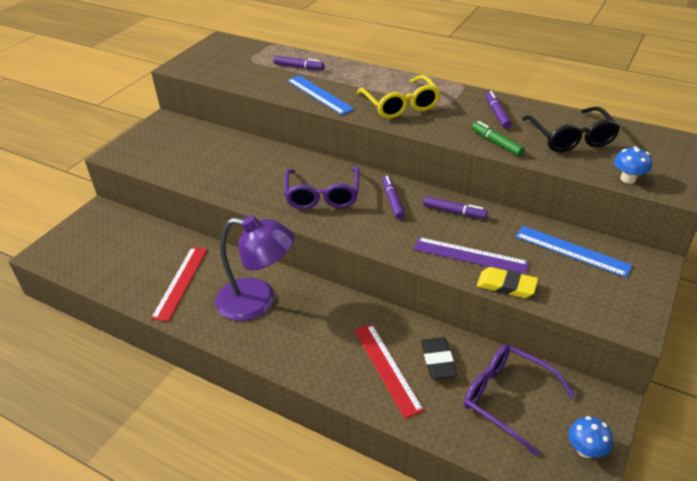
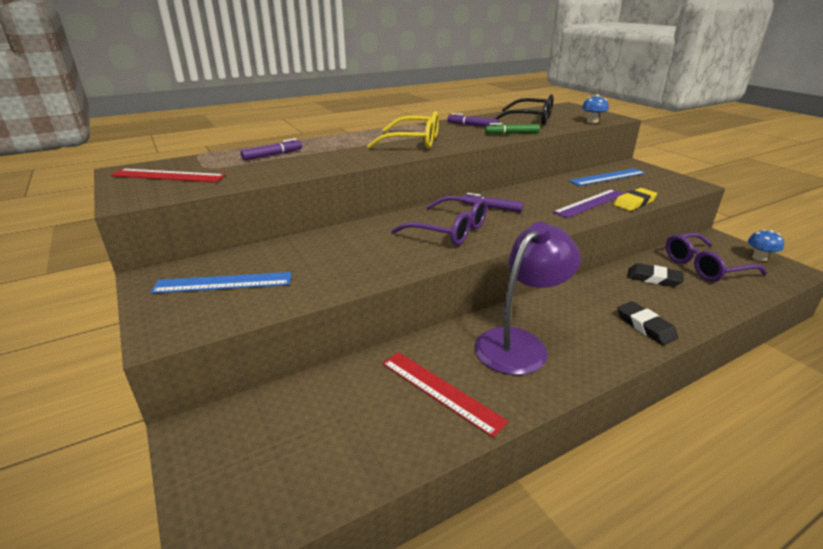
camera: 60 degrees left, 10 degrees down
(319, 94) = (342, 159): blue ruler -> blue ruler (223, 283)
(337, 369) = (645, 326): none -> black eraser
(387, 368) = (654, 302): red ruler -> red ruler (168, 176)
(454, 212) = (530, 193): purple marker -> none

